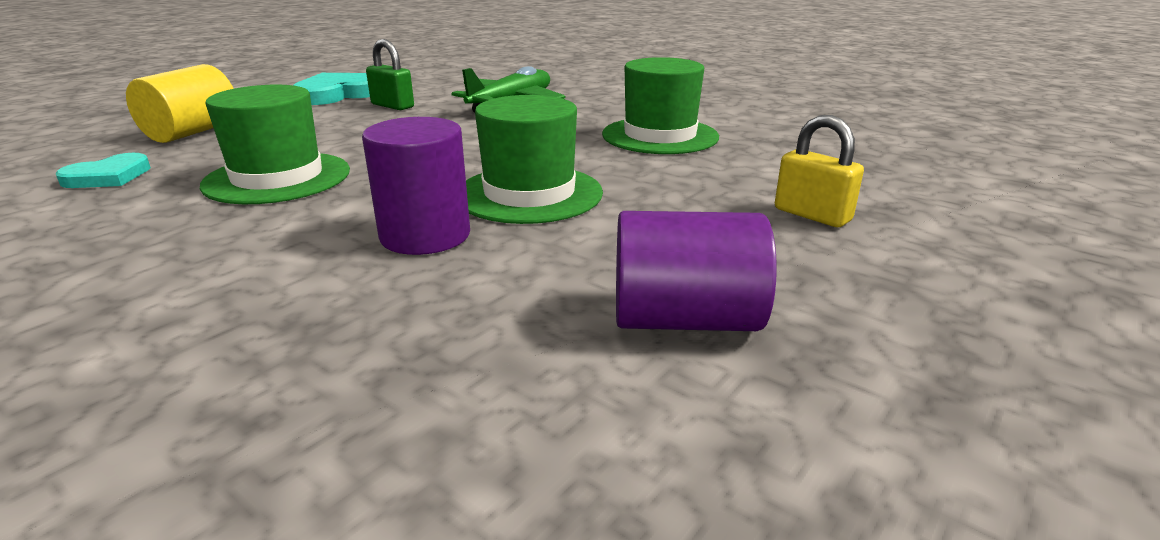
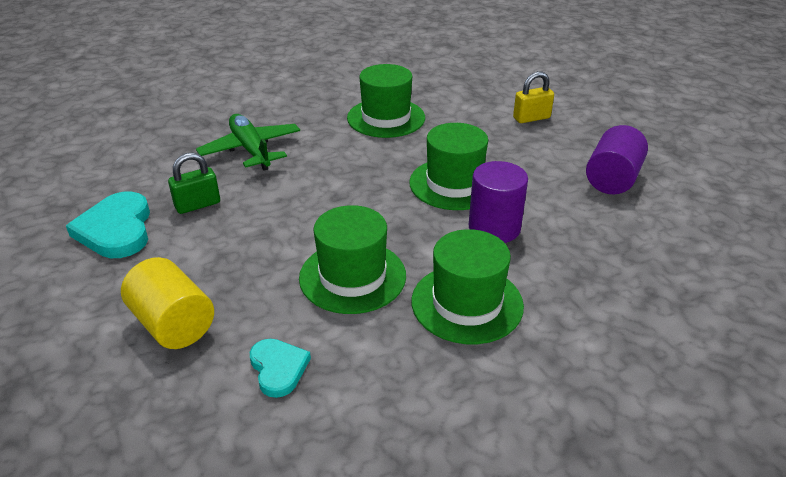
camera: 65 degrees left, 10 degrees up
(220, 245) = (467, 303): none -> green hat

